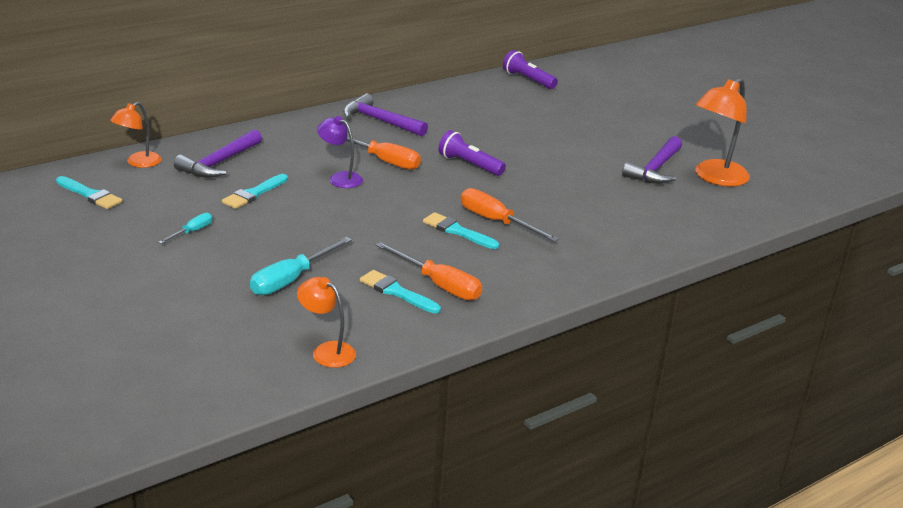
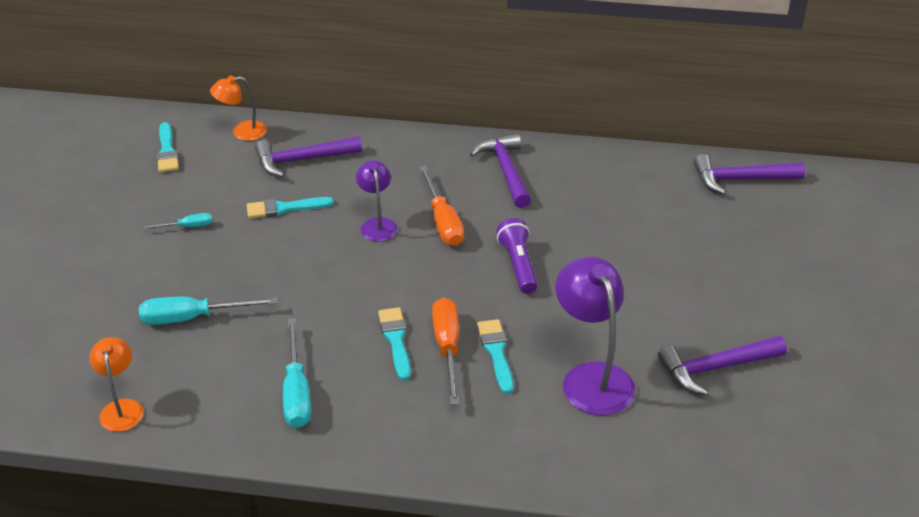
camera: 45 degrees right, 10 degrees up
(397, 292) = (253, 379): turquoise brush -> turquoise brush (496, 353)
(438, 285) = (296, 392): orange screwdriver -> turquoise screwdriver
(528, 80) = (740, 179): purple flashlight -> purple hammer
(601, 200) = (592, 377): none -> purple lamp
(715, 178) = (773, 416): orange lamp -> none

